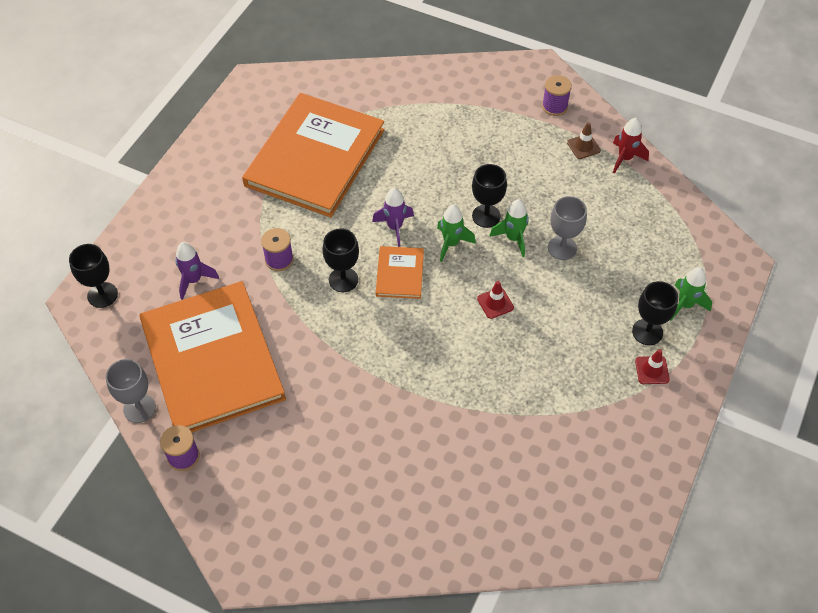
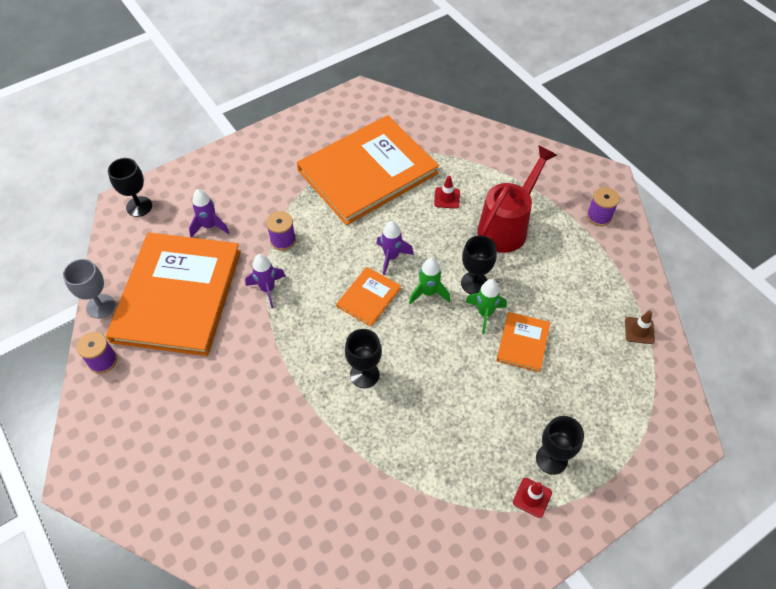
camera: 30 degrees right, 0 degrees up
(298, 311) = (267, 289): none -> purple rocket
(343, 280) = (320, 280): black goblet -> black goblet (364, 374)
(481, 151) = (507, 226): none -> red watering can
(495, 303) = (431, 362): red traffic cone -> red traffic cone (447, 198)
(562, 248) = (523, 343): grey goblet -> orange book
(583, 146) = (602, 262): brown traffic cone -> brown traffic cone (639, 330)
(625, 158) = (634, 290): red rocket -> none
(685, 305) = (605, 452): green rocket -> none

